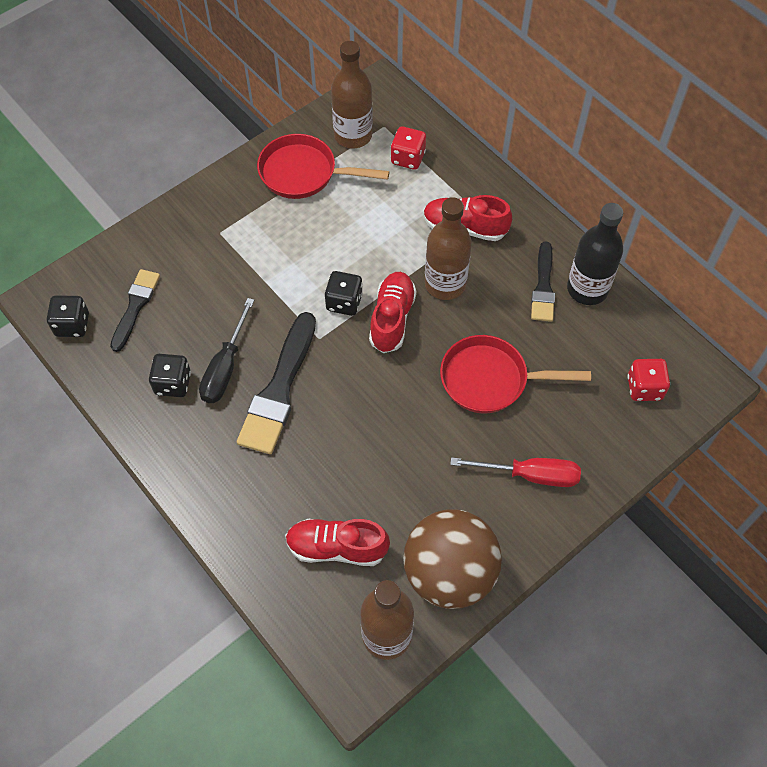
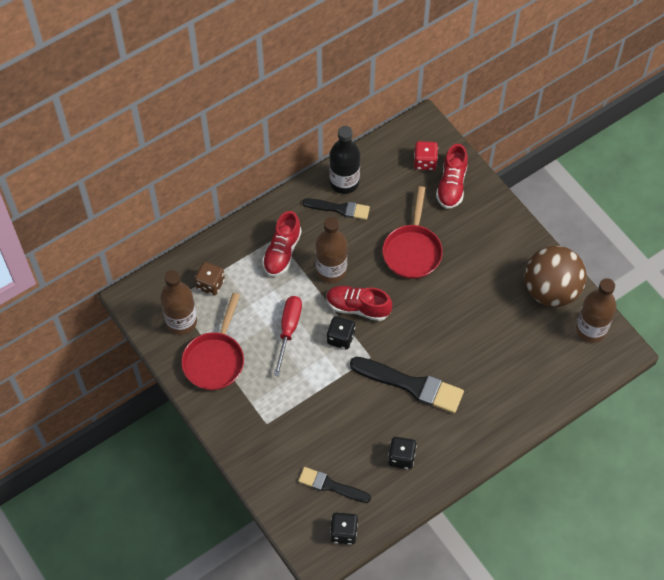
camera: 85 degrees left, 0 degrees up
(225, 367) = (390, 421): black screwdriver -> none
(337, 547) = (532, 354): red shoe -> red shoe (451, 185)
(408, 158) = (210, 284): red dice -> brown dice
(530, 475) = (485, 236): red screwdriver -> red screwdriver (288, 330)

